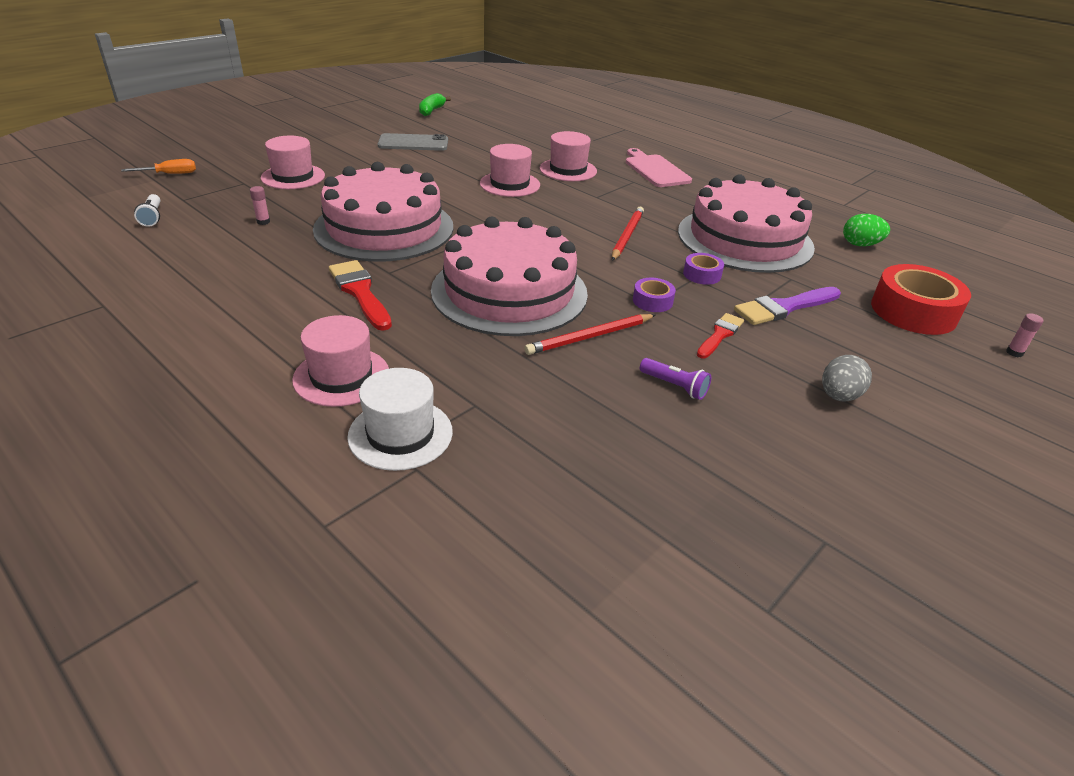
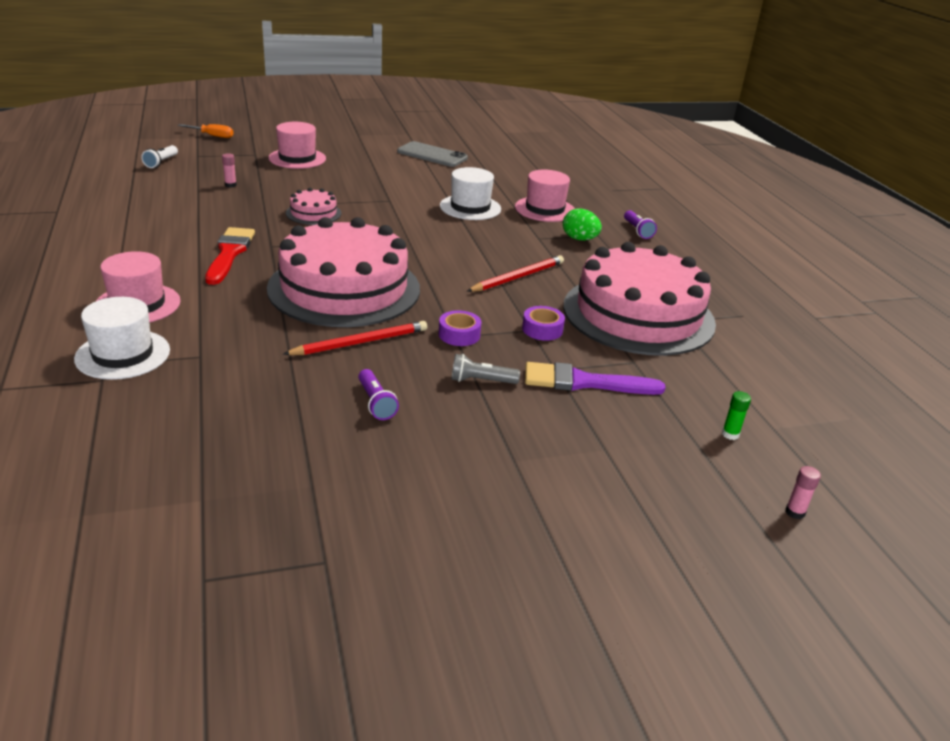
camera: 30 degrees right, 5 degrees down
(384, 228) = (313, 213): pink cake -> pink cake, size x0.43
(431, 111) = (487, 132): green banana -> none
(510, 184) = (470, 207): pink hat -> white hat
(590, 337) = (360, 342): red pencil -> red pencil turned 150 degrees clockwise
(655, 170) = (637, 231): pink cutting board -> purple flashlight
(720, 335) = (481, 381): red brush -> grey flashlight
(838, 396) = (520, 469): grey egg -> none
(860, 245) = (770, 358): green egg -> green egg (579, 239)
(913, 311) = (730, 434): red tape -> green glue stick

